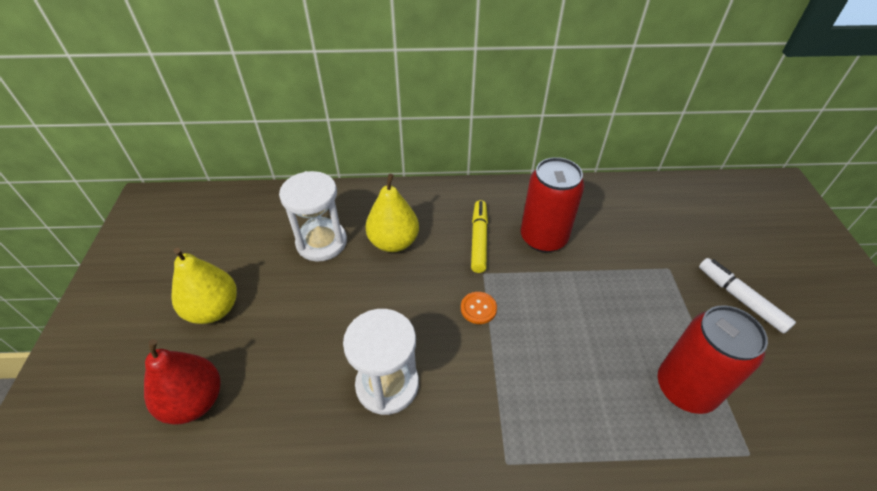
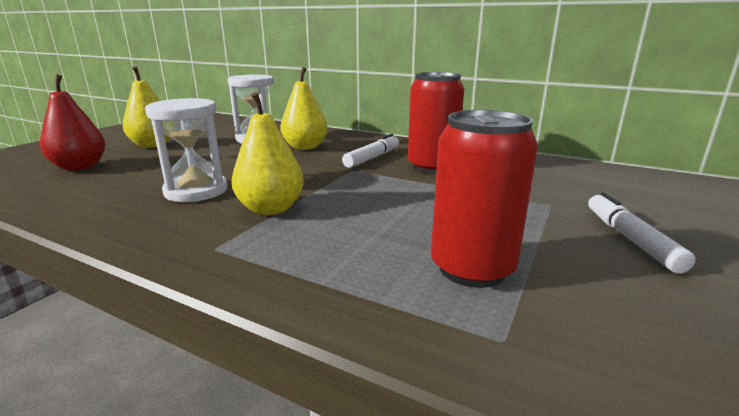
camera: 30 degrees right, 25 degrees down
(478, 308) = (322, 181): orange button -> none
(479, 240) = (372, 158): yellow marker -> white marker
(486, 381) = (271, 209): none -> yellow pear

